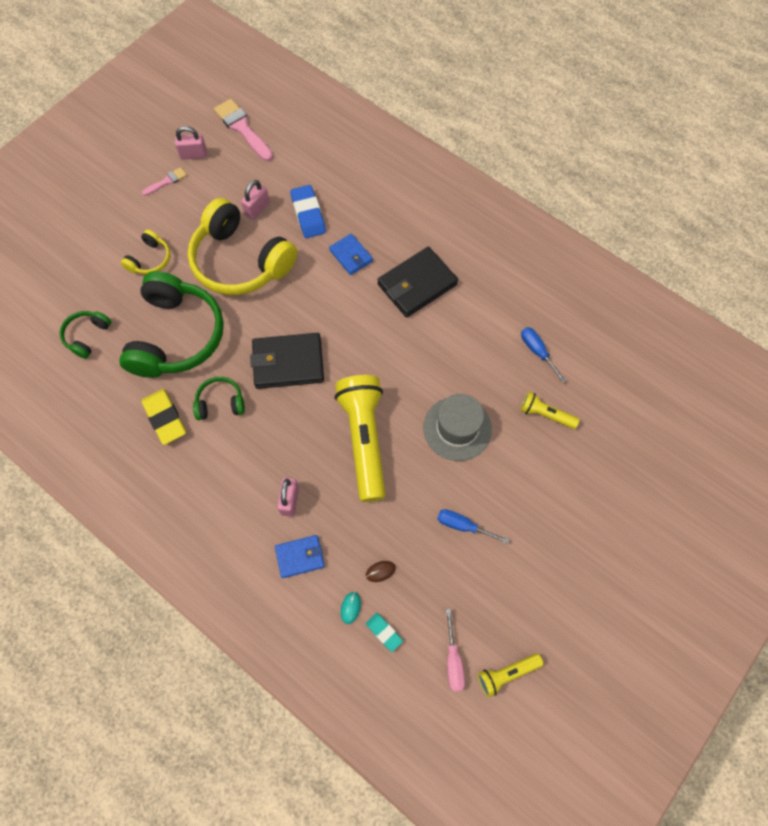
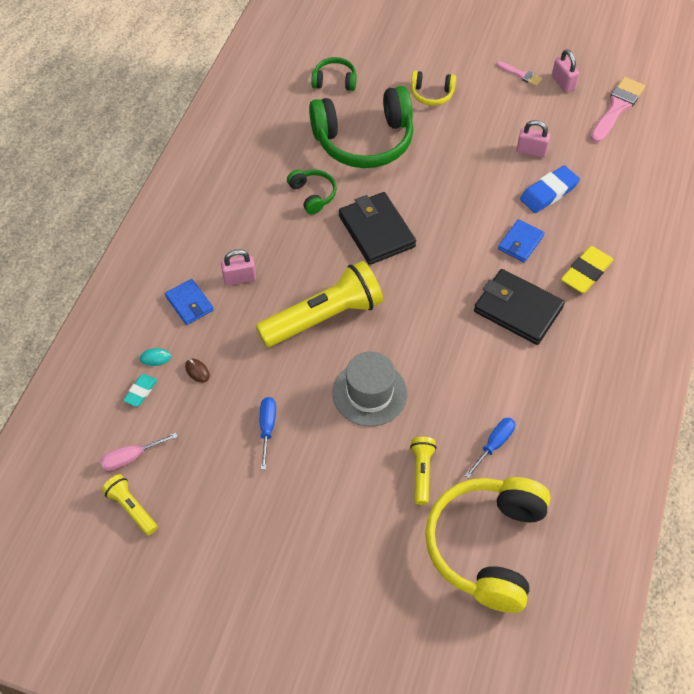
camera: 70 degrees right, 10 degrees down
(165, 418) = (281, 161): yellow eraser -> yellow eraser (586, 272)
(241, 261) = (466, 158): yellow headphones -> yellow headphones (487, 546)

